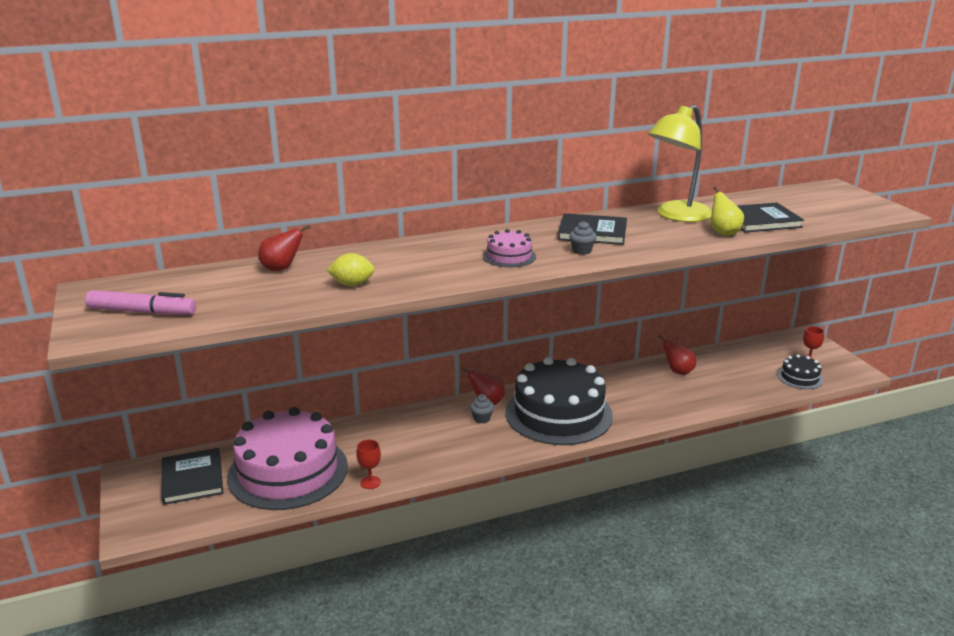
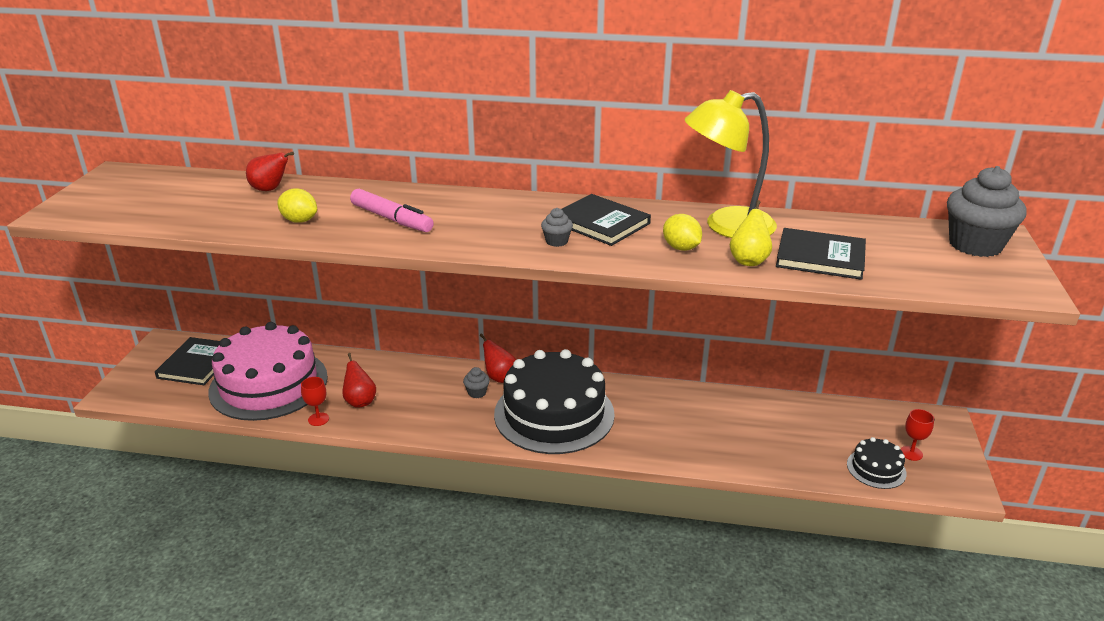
camera: 30 degrees right, 5 degrees up
(142, 312) = (118, 202): pink marker -> pink marker (391, 219)
(509, 256) = (476, 229): pink cake -> none
(670, 235) = (681, 248): none -> yellow lemon
(678, 371) = (733, 411): red pear -> red pear (360, 401)
(830, 194) = (975, 245): none -> grey cupcake

